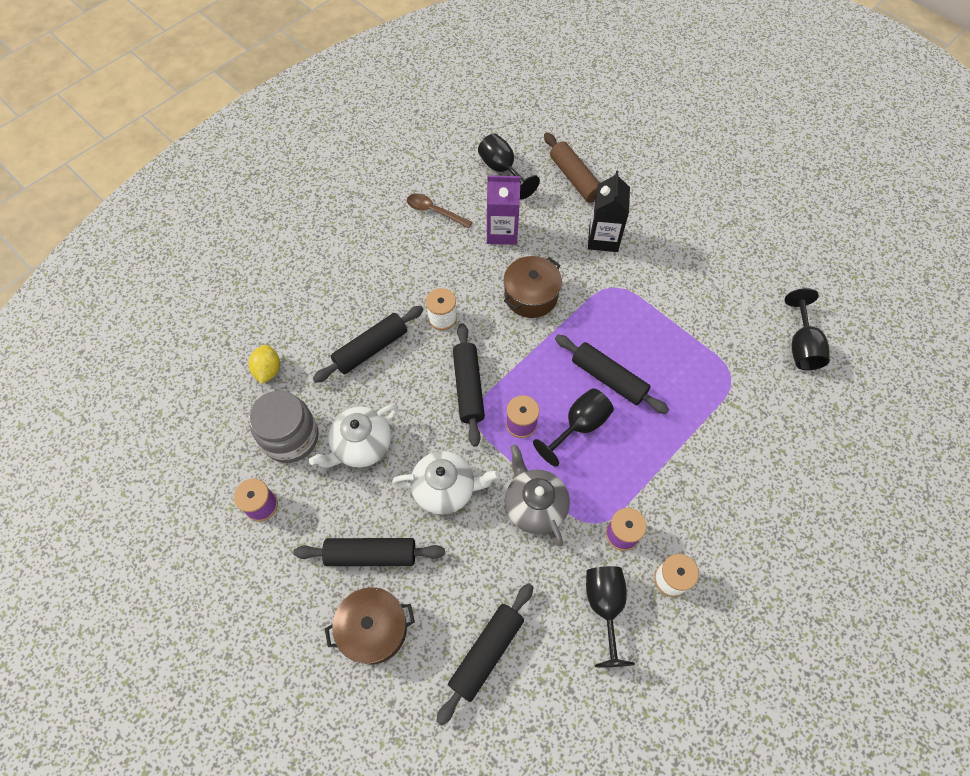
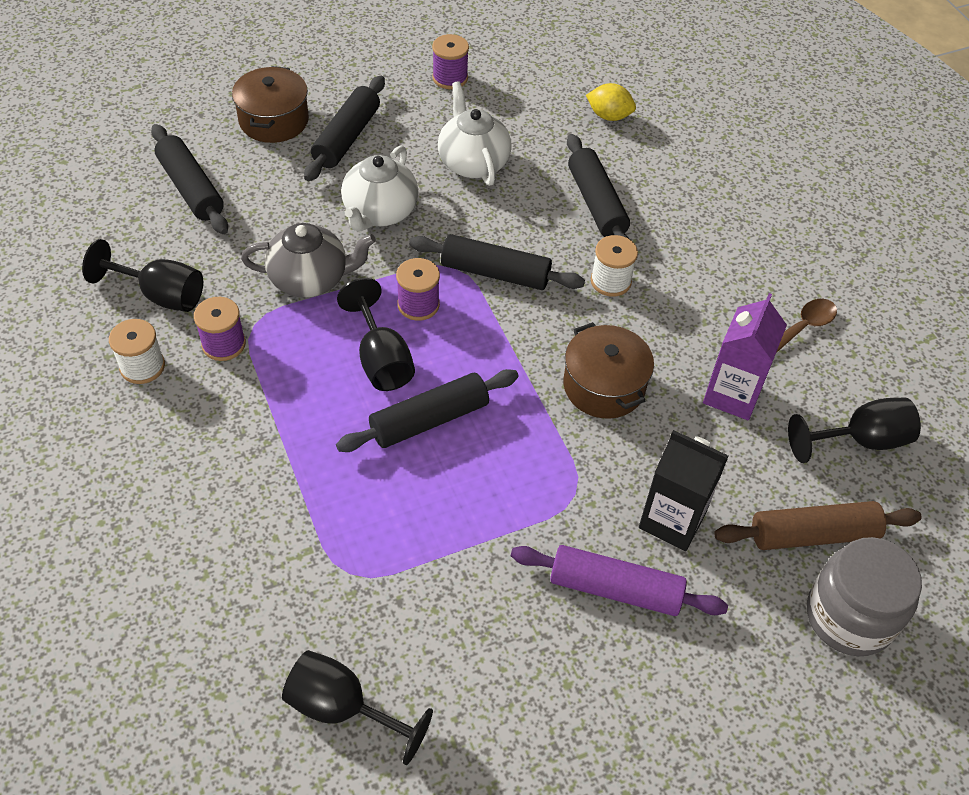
camera: 110 degrees right, 10 degrees down
(291, 437) = (514, 114): grey jar -> grey jar (849, 616)
(659, 252) = (615, 589): none -> purple rolling pin

